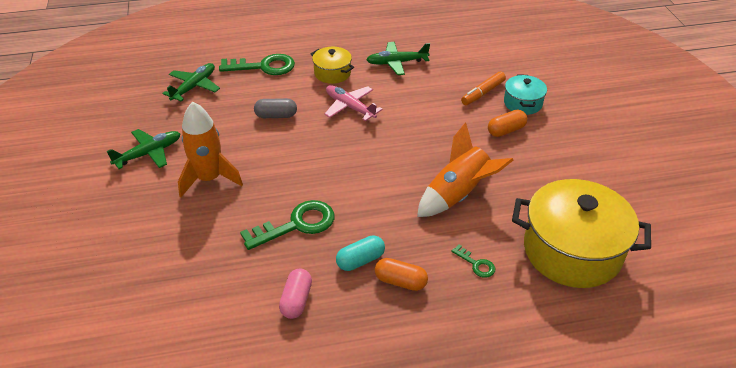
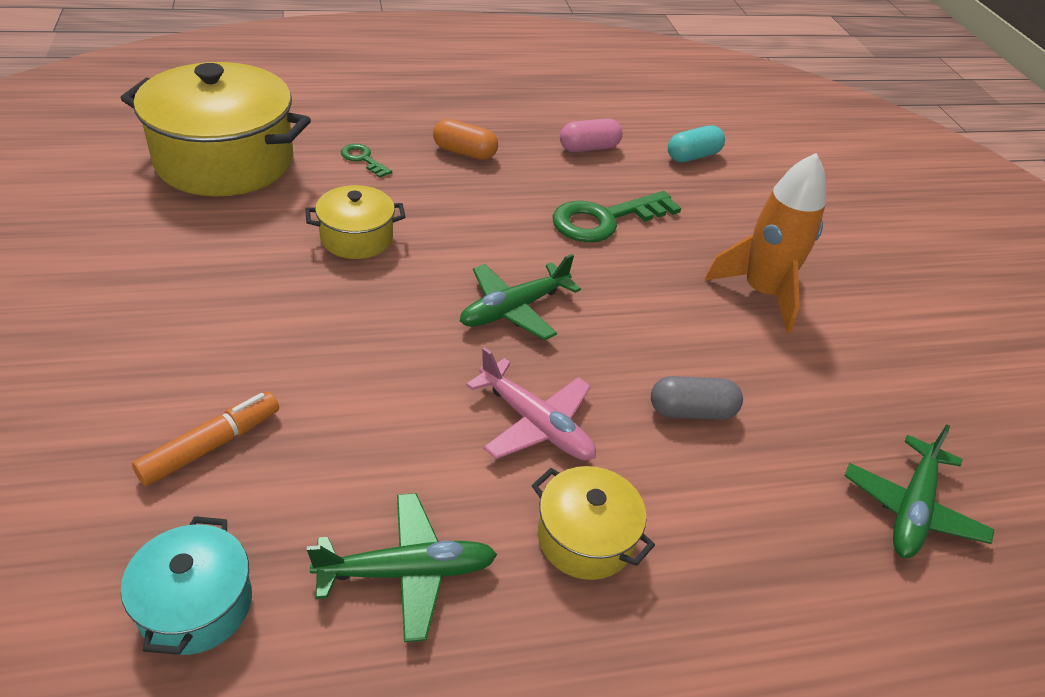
camera: 175 degrees right, 0 degrees up
(148, 153) = (892, 344): green plane -> green plane (514, 309)
(264, 67) = (773, 575): green key -> none
(296, 300) = (589, 148): pink capsule -> pink capsule turned 60 degrees clockwise
(360, 260) = (514, 175): turquoise capsule -> turquoise capsule (693, 156)
(458, 195) = (356, 238): orange rocket -> yellow pot
(506, 130) = (212, 343): orange capsule -> none
(522, 103) = (130, 409): turquoise pot -> turquoise pot (196, 605)

